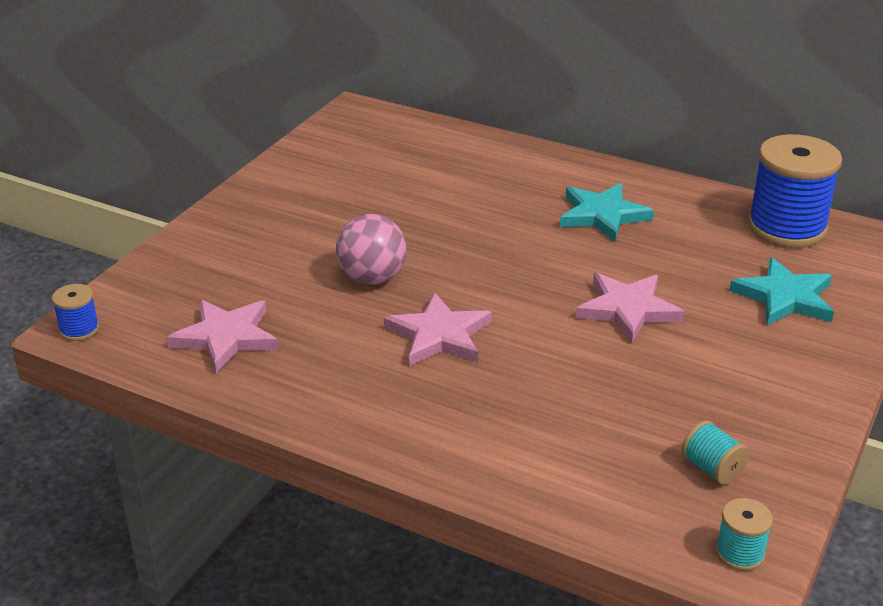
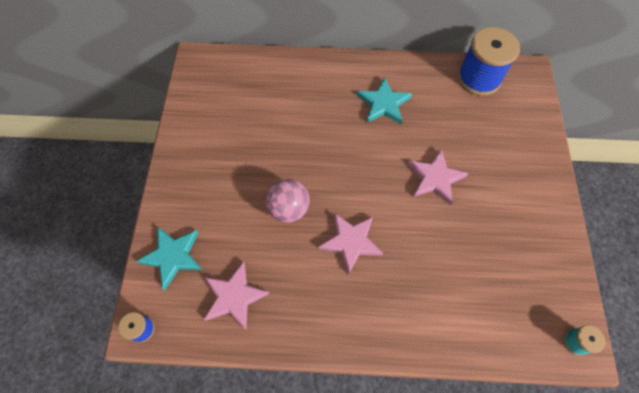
camera: 25 degrees left, 30 degrees up
(712, 469) = (534, 286): turquoise spool -> none
(784, 297) = (504, 136): turquoise star -> turquoise star (173, 256)

